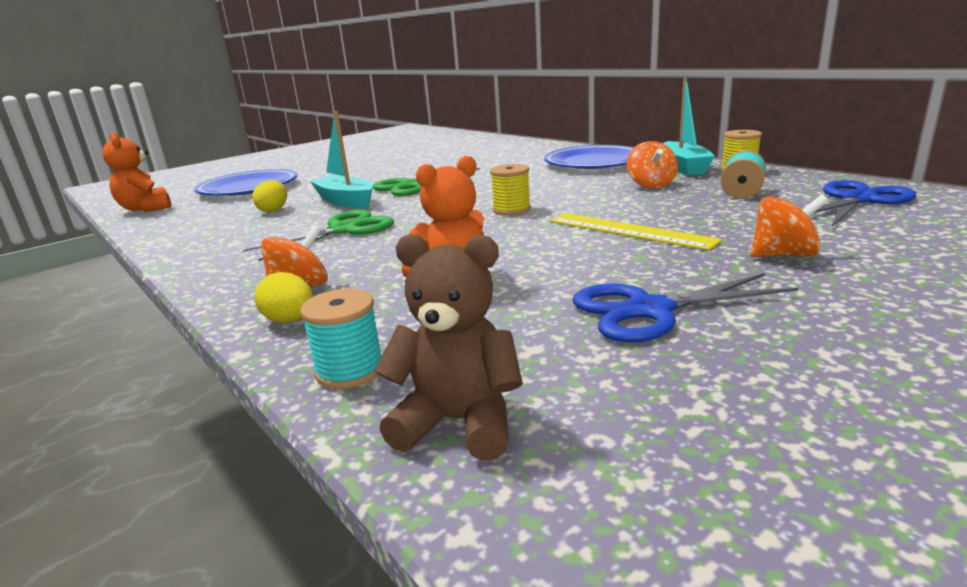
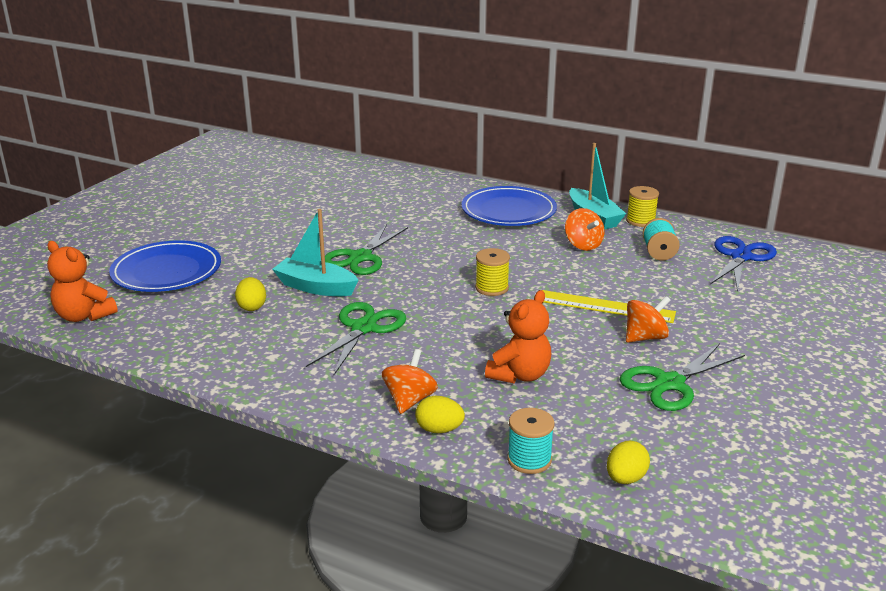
camera: 25 degrees left, 5 degrees up
(458, 422) = (625, 478): brown teddy bear -> yellow egg
(649, 310) = (670, 383): blue scissors -> green scissors
(783, 255) = (720, 323): orange spinning top -> orange spinning top (645, 337)

